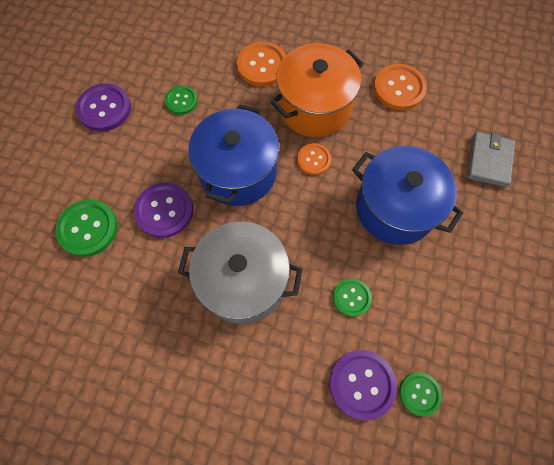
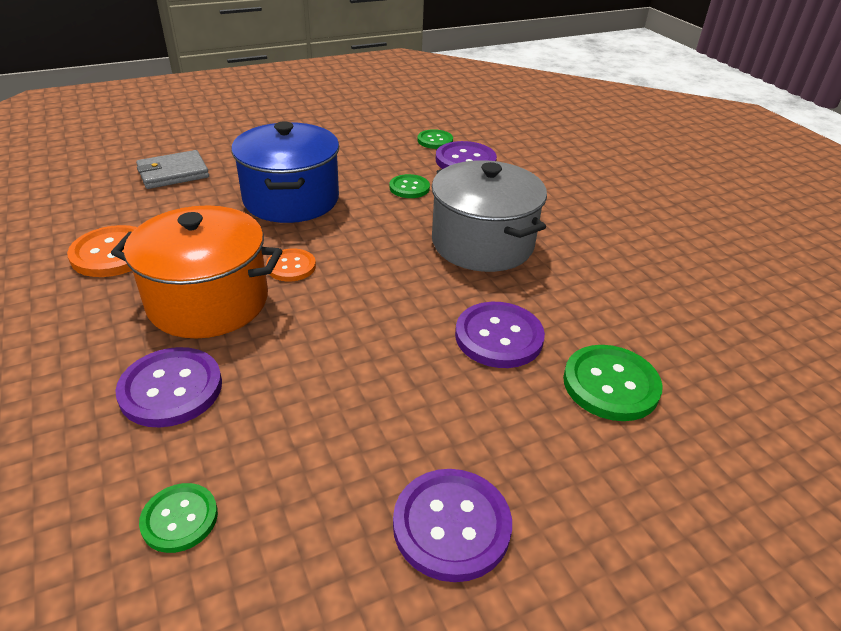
camera: 135 degrees left, 30 degrees down
(181, 101) = (330, 435): green button -> green button (179, 519)
(238, 172) = (376, 311): blue pot -> none
(262, 65) = (171, 389): orange button -> purple button

